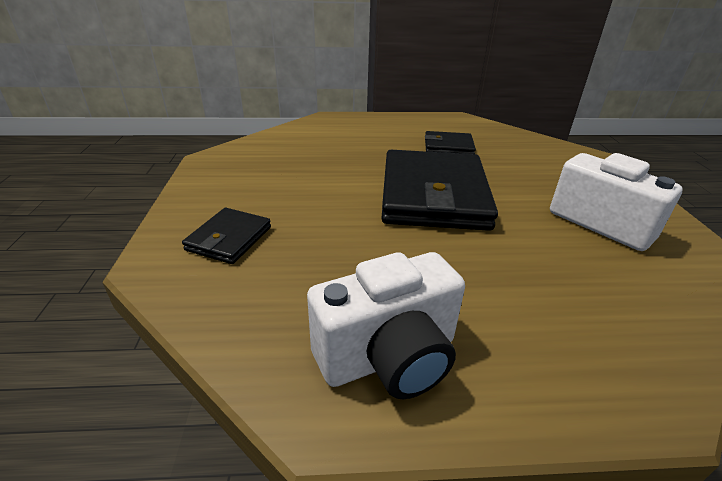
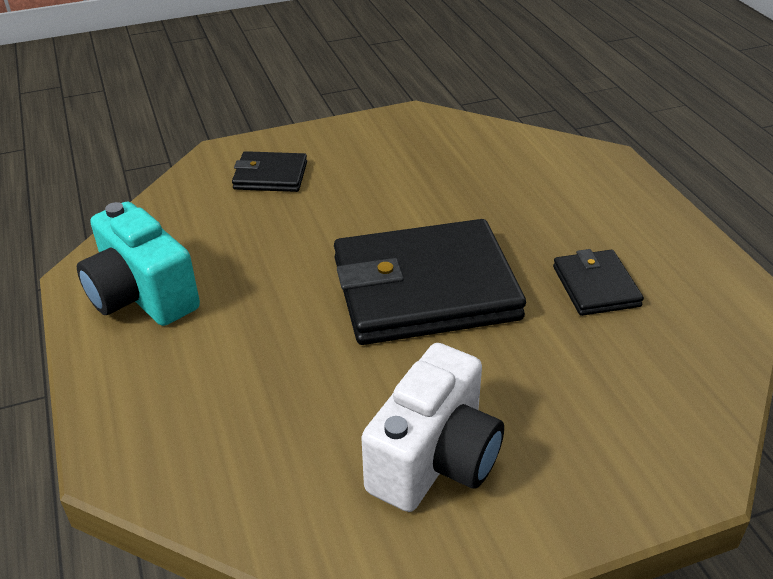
camera: 75 degrees right, 5 degrees up
(389, 357) = (142, 296): white camera -> turquoise camera

